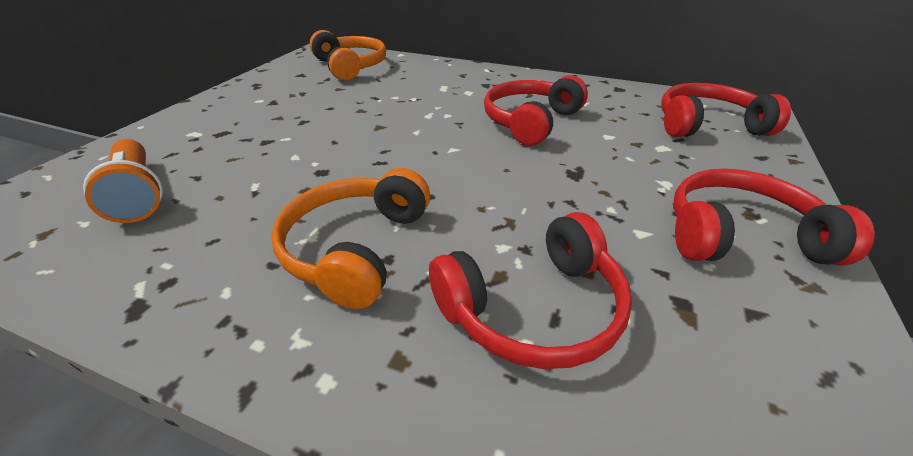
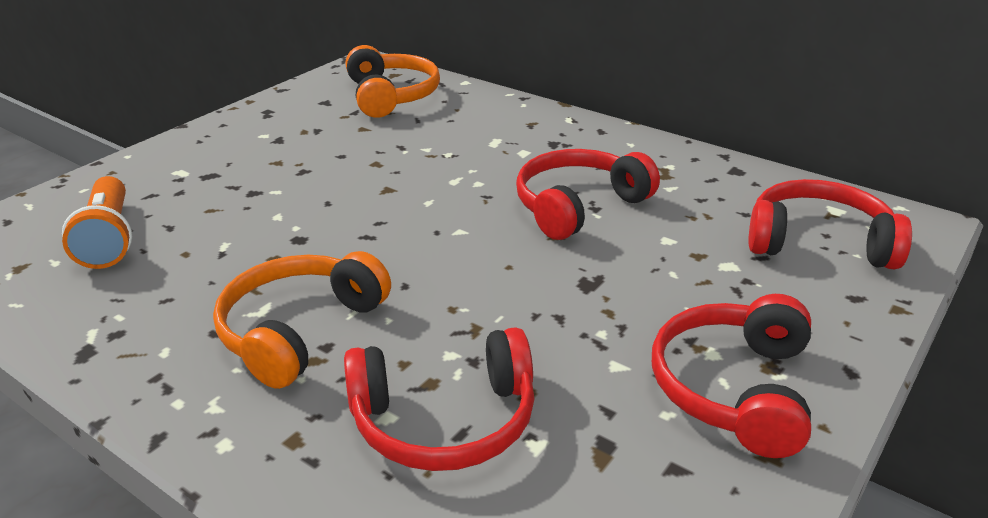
camera: 15 degrees right, 5 degrees down
(740, 235) = (733, 388): red headphones -> red headphones turned 90 degrees counterclockwise

